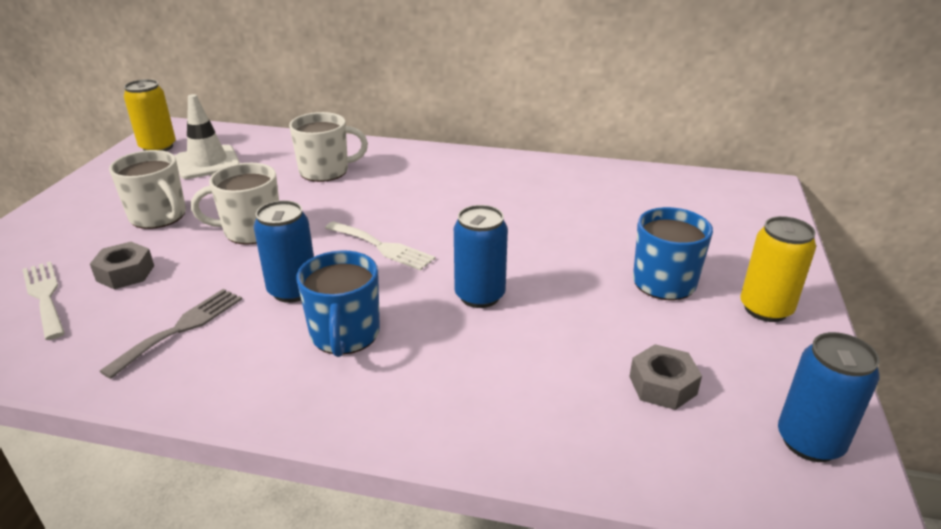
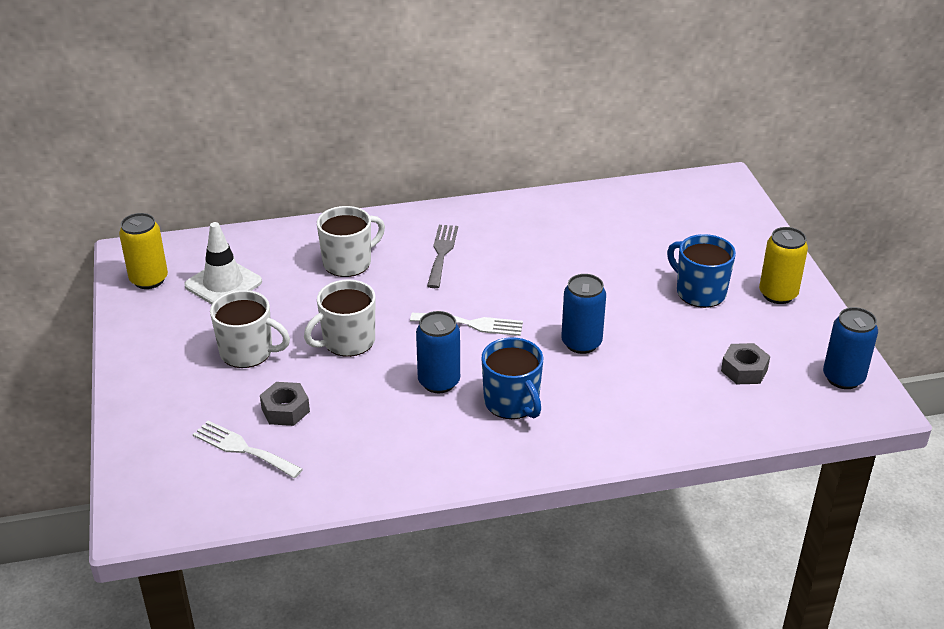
camera: 25 degrees left, 5 degrees up
(181, 328) = (386, 437): grey fork -> grey fork (442, 253)

